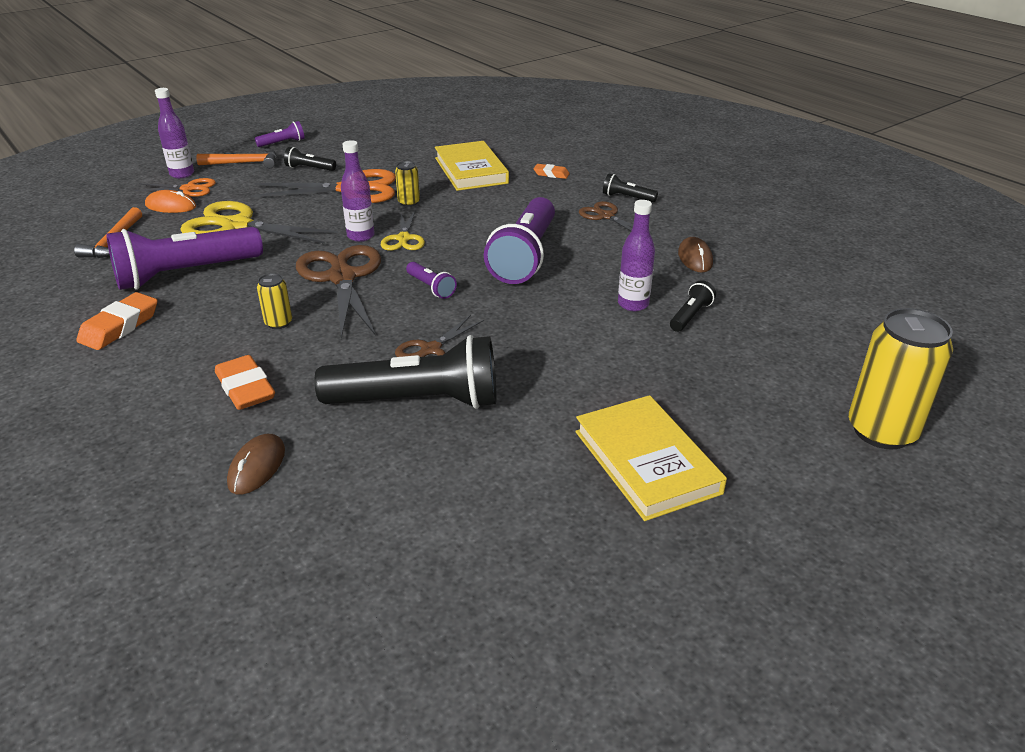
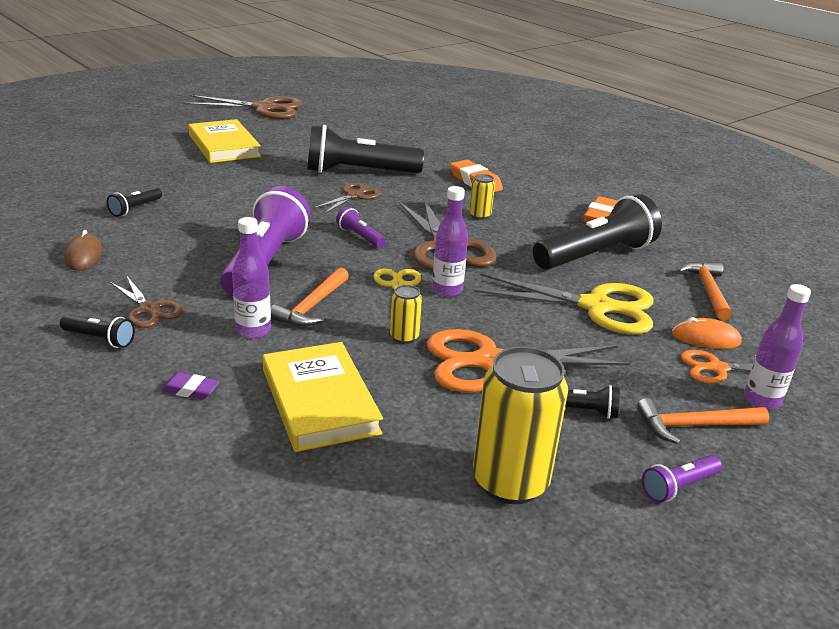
camera: 175 degrees right, 5 degrees down
(185, 274) = (595, 255): purple flashlight -> black flashlight
(257, 467) = (444, 153): brown mouse -> none
(479, 221) = (312, 306): none -> orange hammer
(551, 174) = (190, 390): orange eraser -> purple eraser
(622, 641) = (264, 108): none -> brown scissors
(633, 304) = (179, 218): purple bottle -> purple bottle (253, 330)
(882, 431) = (68, 150): yellow can -> yellow can (510, 482)

